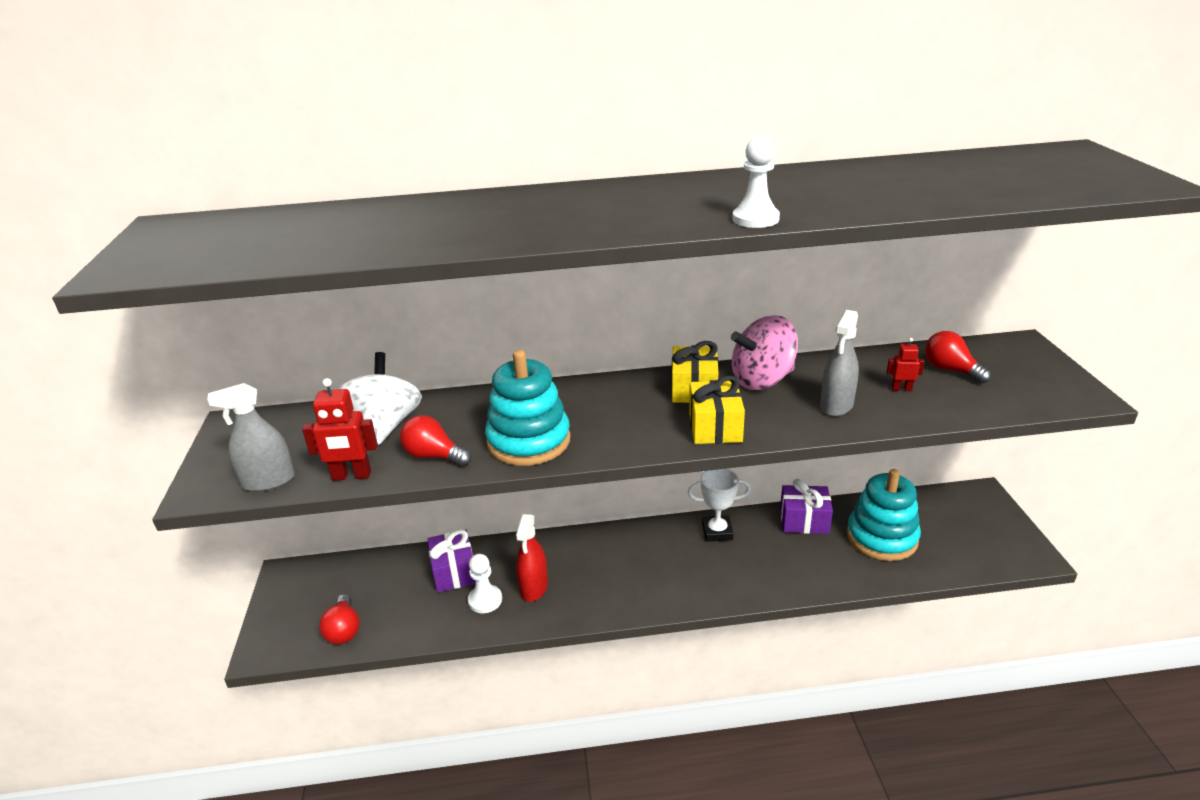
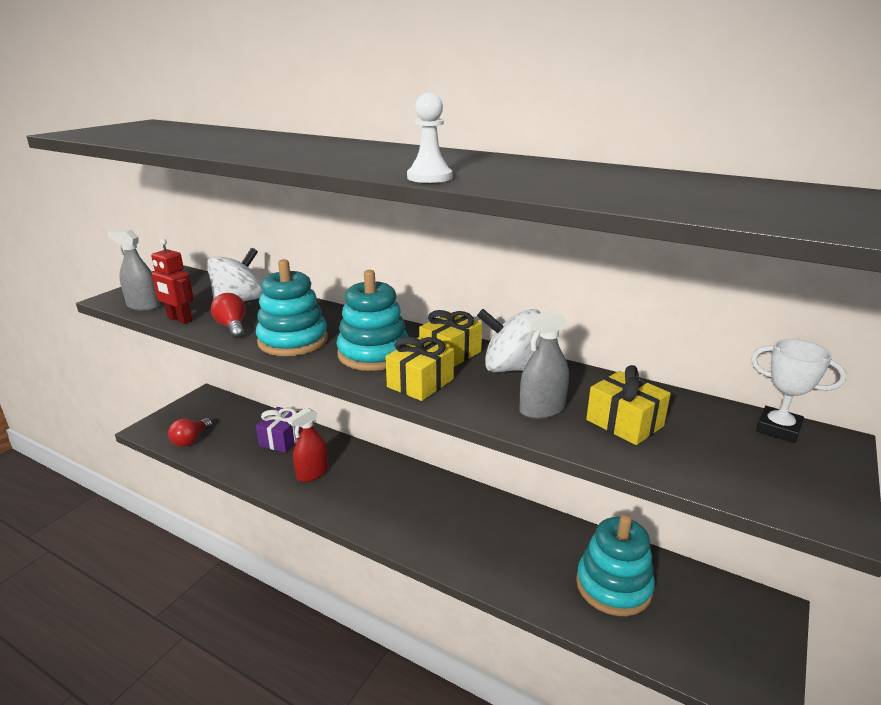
camera: 35 degrees right, 5 degrees down
(485, 600) = (277, 465): white pawn -> none
(629, 419) = (373, 354): none -> turquoise stacking toy
(717, 532) = (477, 505): white trophy -> white trophy (778, 429)
(762, 380) = (512, 368): pink spinning top -> white spinning top
(804, 520) = (558, 534): purple gift -> none
(901, 389) = (624, 423): red robot -> yellow gift
(950, 370) = (703, 429): red light bulb -> none

